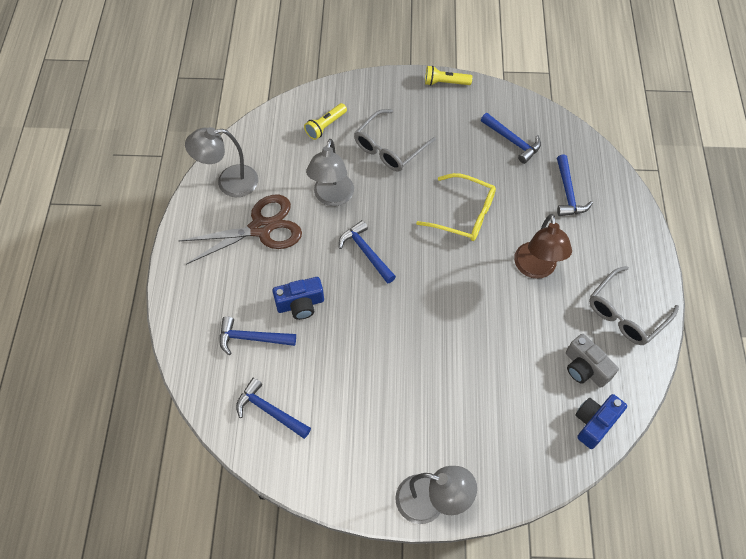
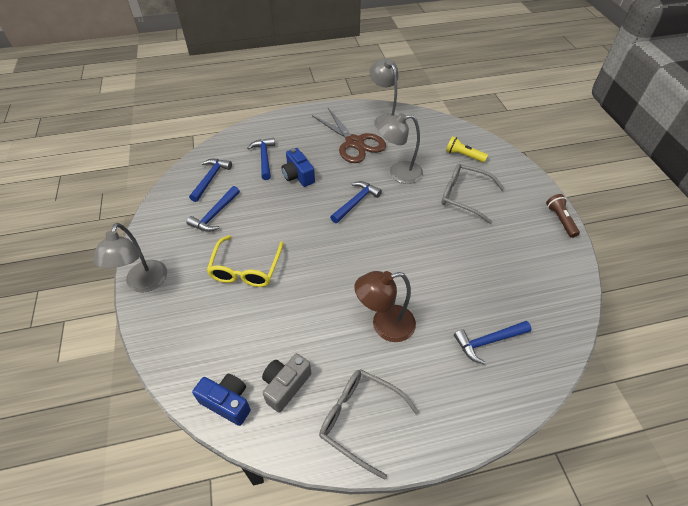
camera: 75 degrees right, 10 degrees down
(445, 83) = (560, 220): yellow flashlight -> brown flashlight
(463, 214) = (421, 258): yellow glasses -> yellow glasses (246, 268)
(512, 141) = (525, 283): blue hammer -> blue hammer (215, 214)

